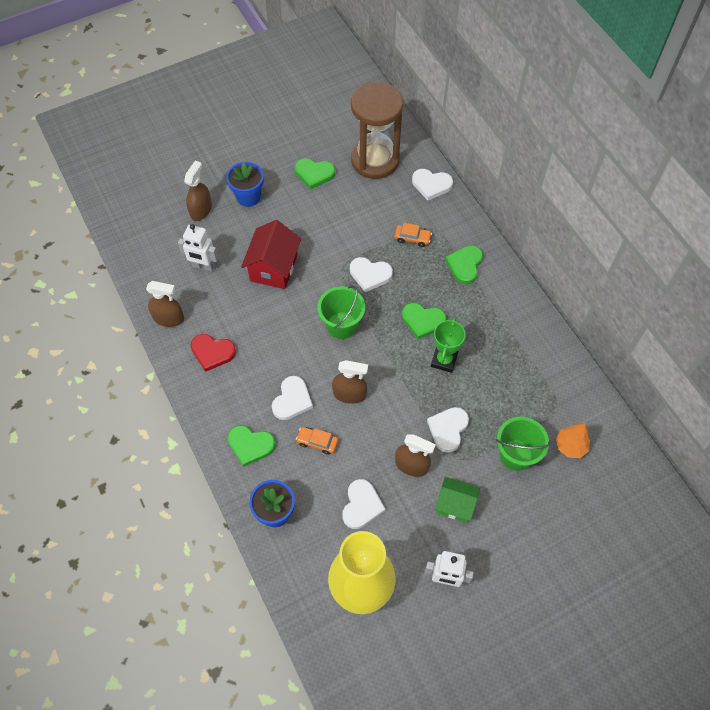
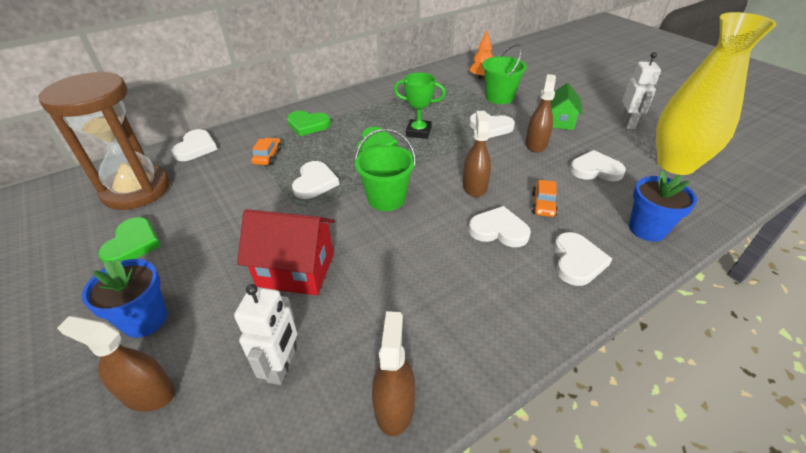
camera: 95 degrees left, 20 degrees down
(212, 352) = (451, 325): red heart -> none
(250, 445) = (577, 261): green heart -> white heart

